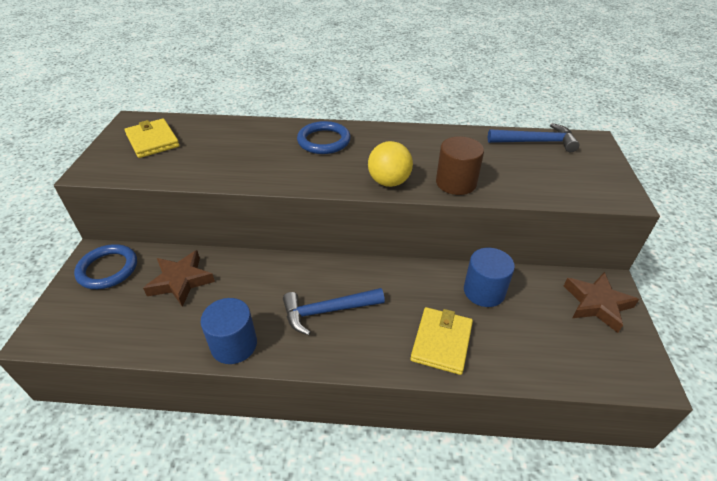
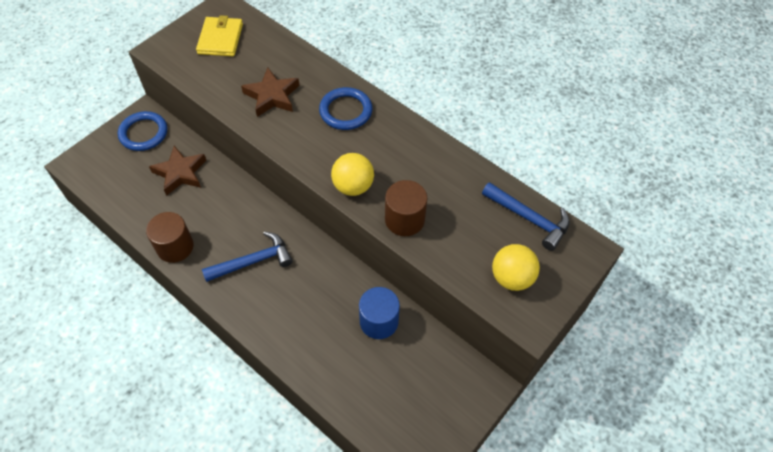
camera: 35 degrees right, 15 degrees up
(234, 345) = (175, 247): blue cylinder -> brown cylinder
(327, 311) = (253, 261): blue hammer -> blue hammer turned 135 degrees clockwise
(441, 342) = (306, 338): yellow wallet -> none
(574, 178) = (511, 278): none -> yellow ball
(597, 304) = (455, 392): brown star -> brown star (272, 96)

